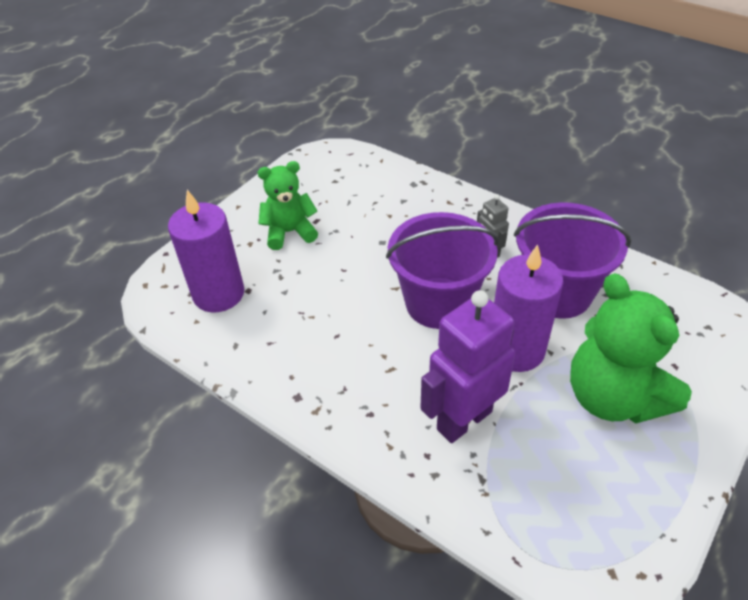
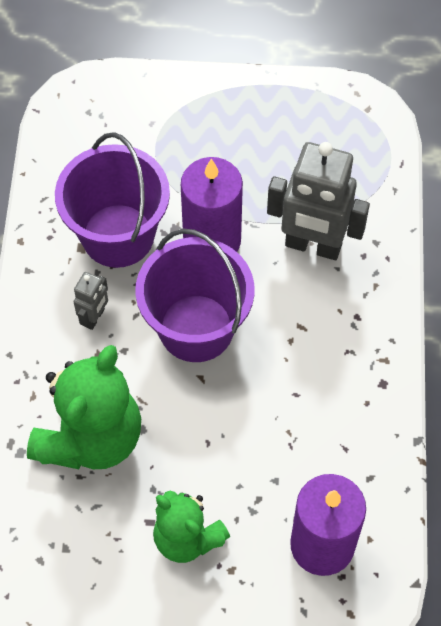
camera: 125 degrees left, 15 degrees up
(463, 420) = (313, 246): purple robot -> grey robot
(613, 397) = (216, 154): green teddy bear -> green teddy bear (91, 437)

